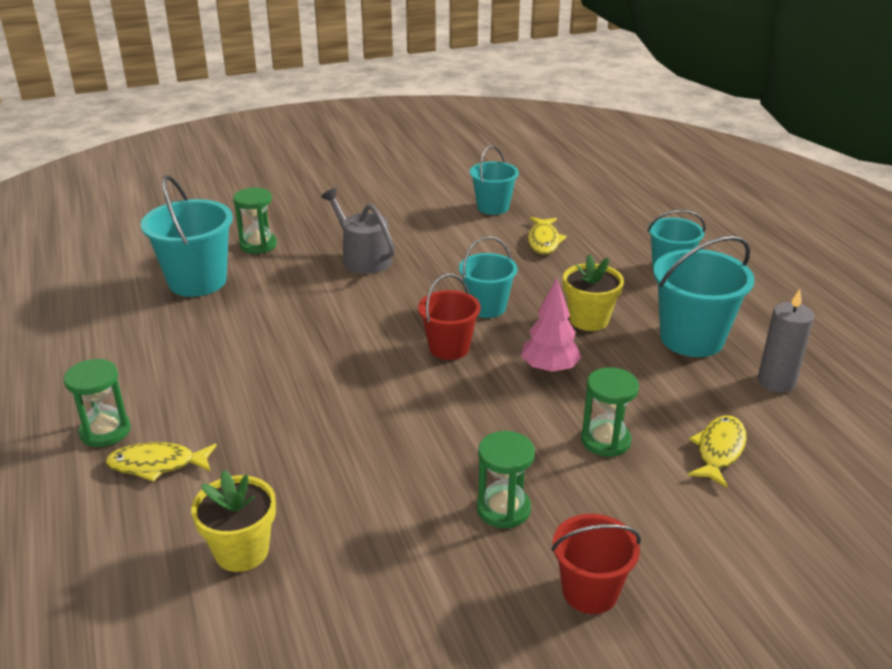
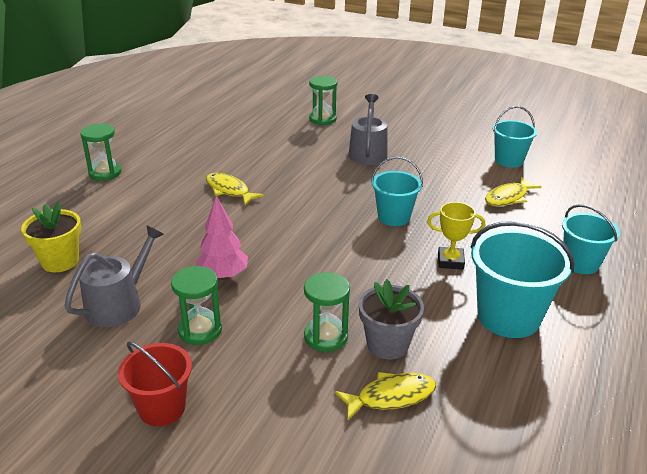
camera: 45 degrees right, 0 degrees up
(157, 464) = (98, 200): yellow fish -> yellow fish (229, 190)
(197, 281) = (260, 124): turquoise bucket -> none
(388, 543) = (119, 304): none -> grey watering can
(449, 348) = (329, 227): red bucket -> none
(549, 369) = (368, 274): pink tree -> pink tree (223, 276)
(589, 320) = (450, 261): yellow flower pot -> yellow trophy
(655, 414) = (387, 344): none -> grey flower pot
(776, 382) = (526, 387): grey candle -> none

